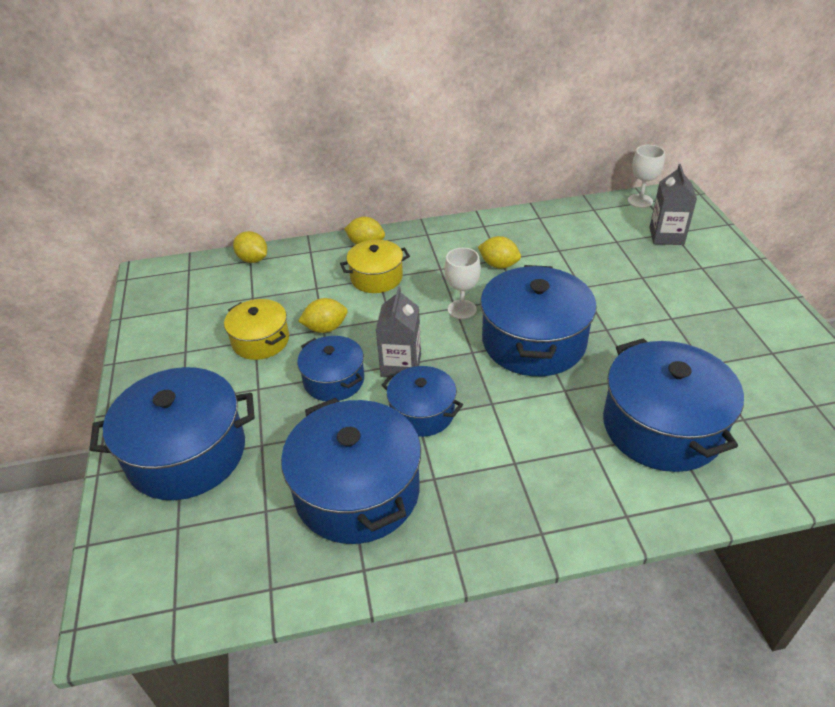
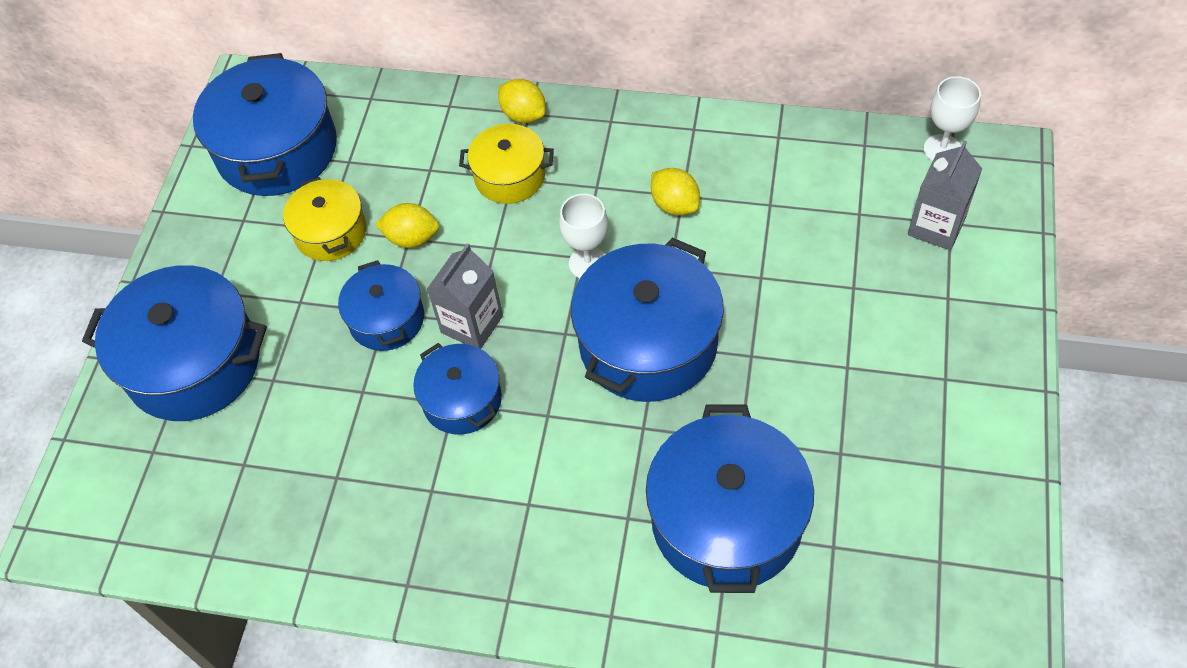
camera: 25 degrees right, 15 degrees up
(253, 259) = (374, 98): yellow lemon -> none
(357, 491) = (344, 476): blue pot -> blue pot (277, 149)

